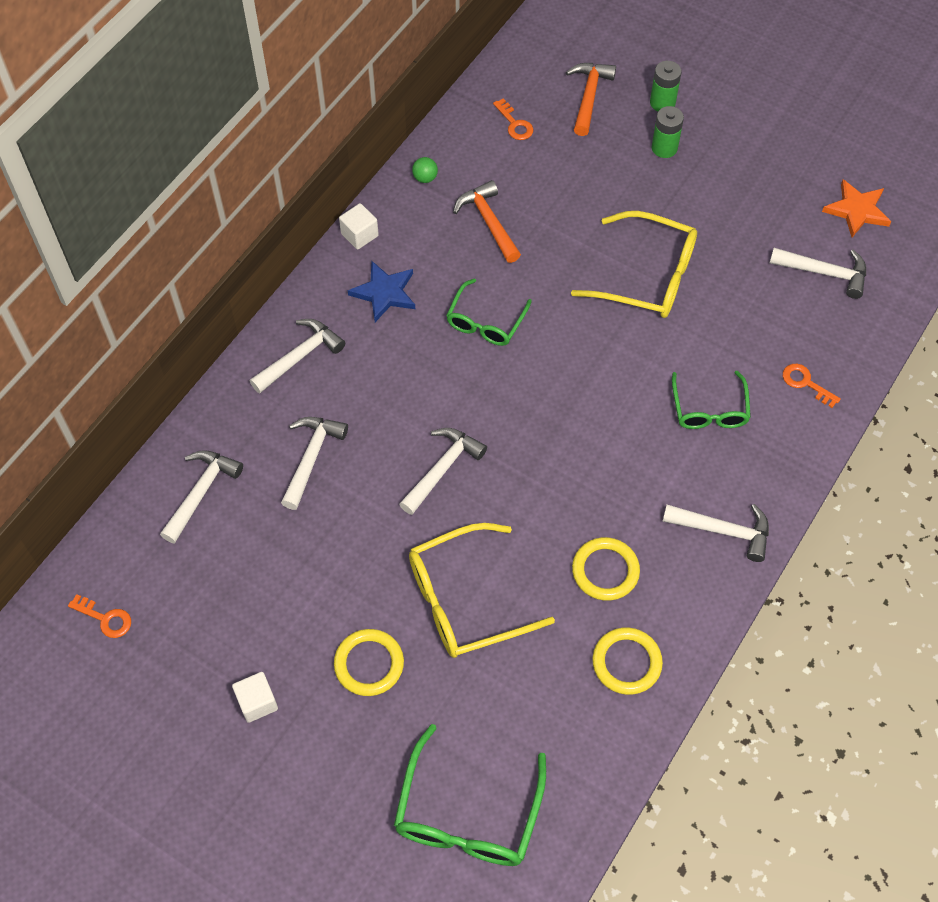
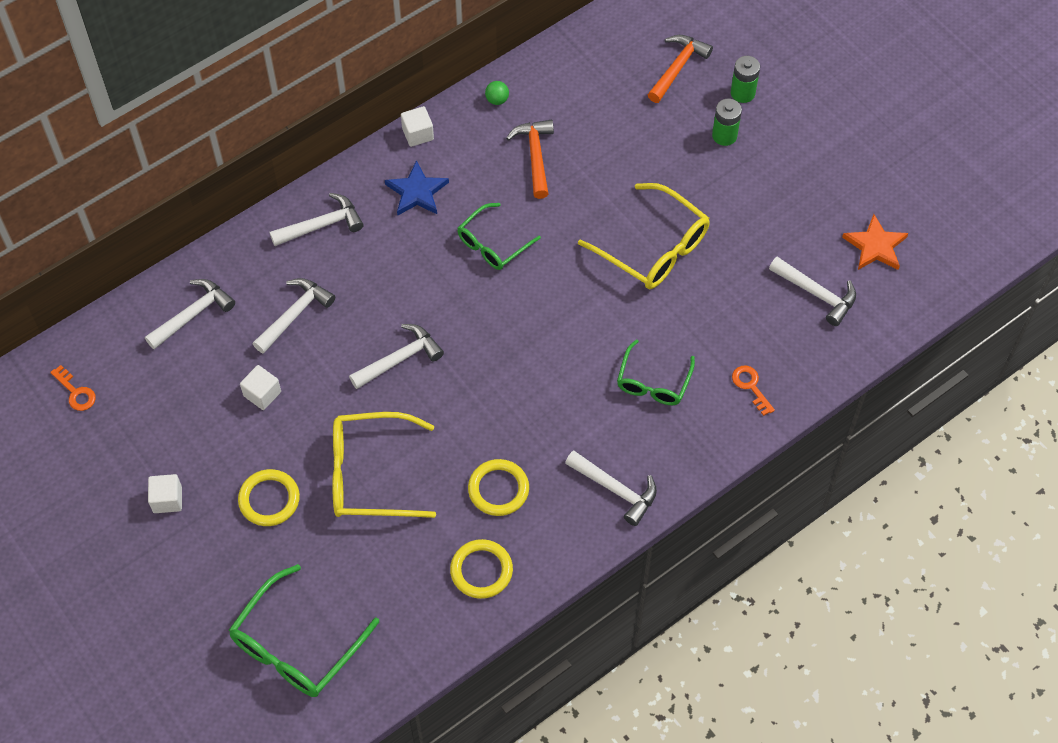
camera: 20 degrees right, 0 degrees up
(312, 553) = (262, 394): none -> white cube
(514, 124) = (598, 73): orange key -> none

